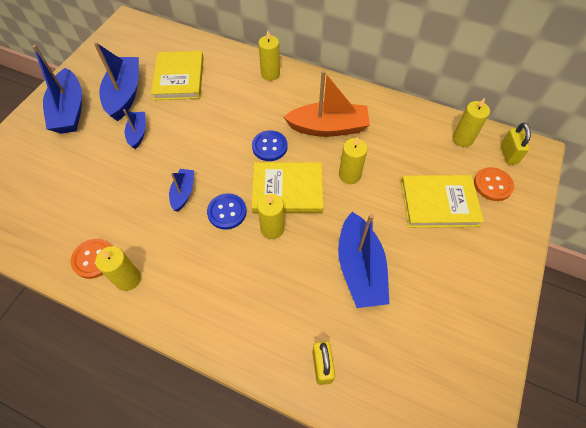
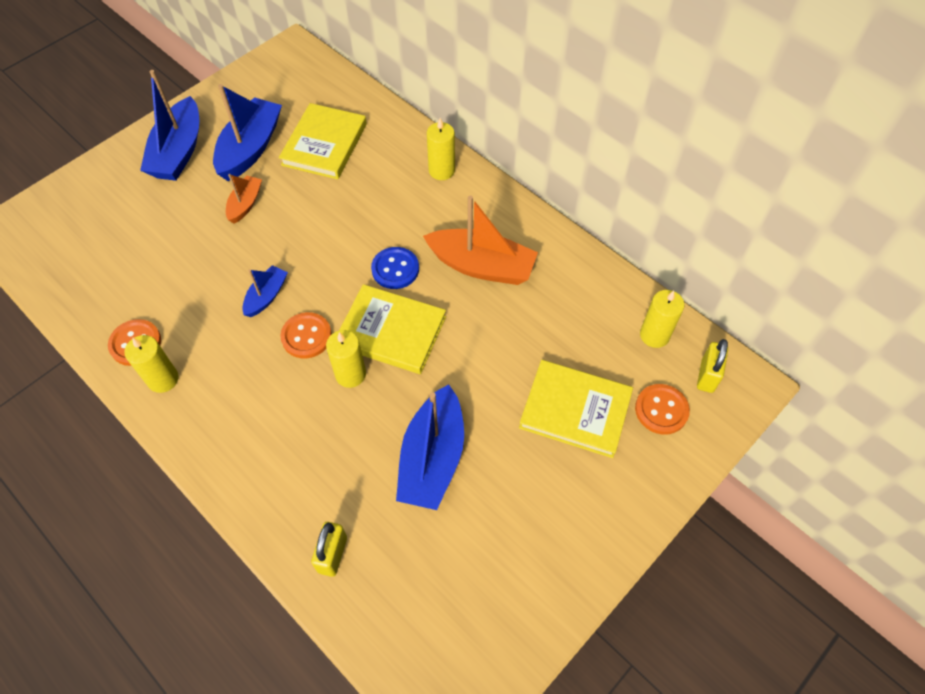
camera: 20 degrees right, 0 degrees up
(138, 133) = (245, 204): blue boat -> orange boat
(227, 212) = (306, 336): blue button -> orange button
(349, 175) = (478, 337): yellow candle -> none

